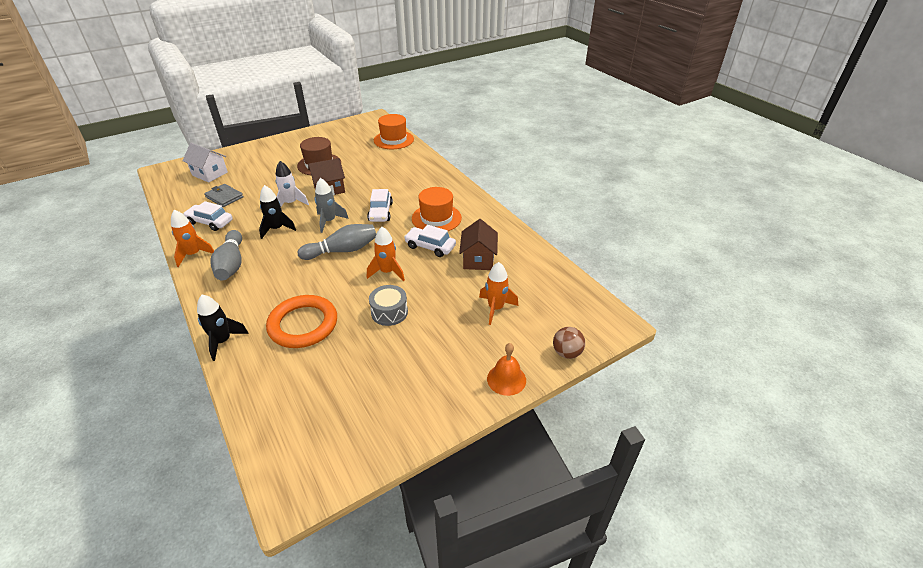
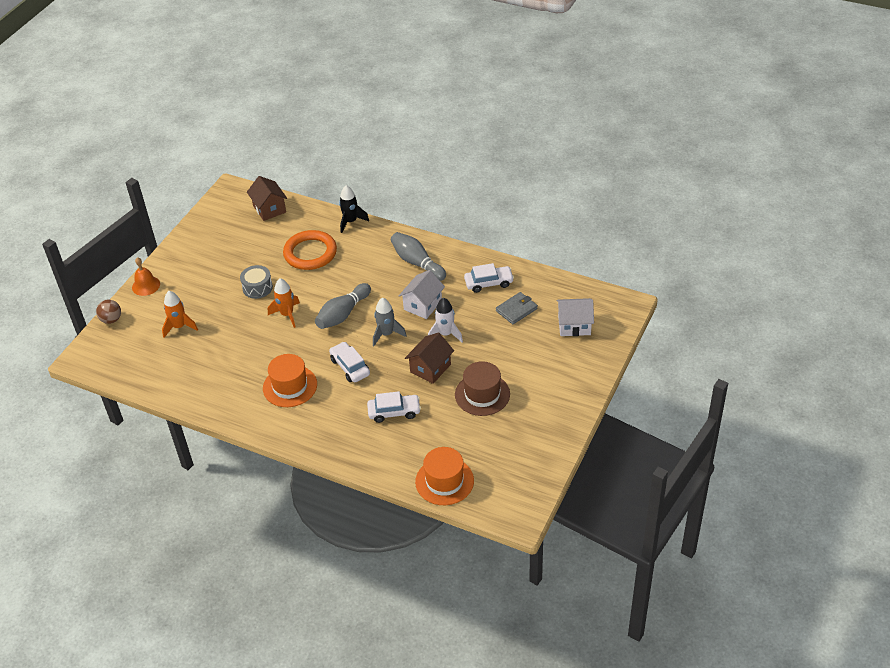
camera: 150 degrees right, 5 degrees up
(194, 254) = (457, 255): orange rocket -> none
(224, 197) = (516, 310): grey wallet -> grey wallet turned 45 degrees counterclockwise
(277, 229) = (423, 305): black rocket -> white house
(430, 246) = (271, 353): white car -> white car (394, 412)
(478, 259) = (219, 361): brown house -> brown house (269, 209)

